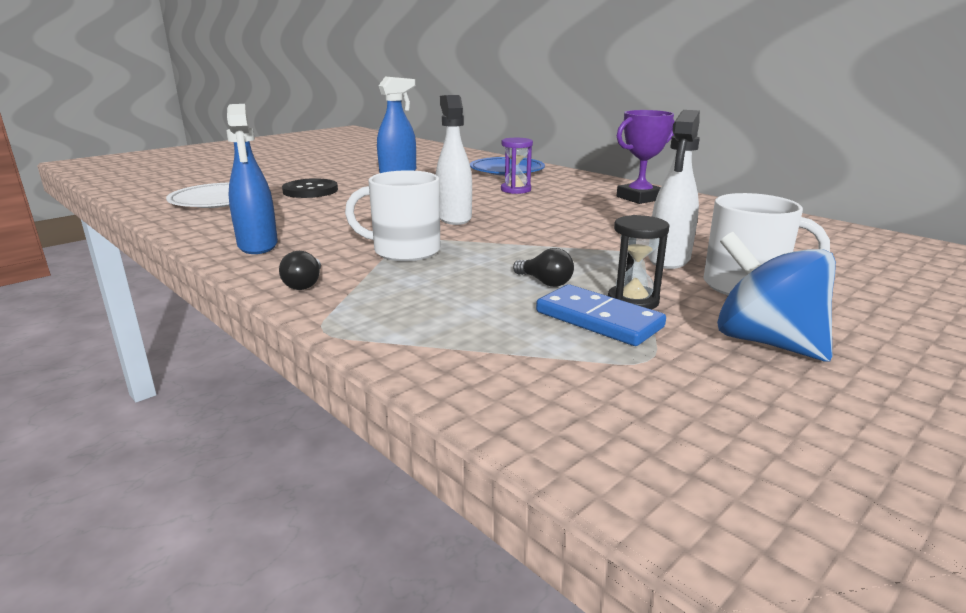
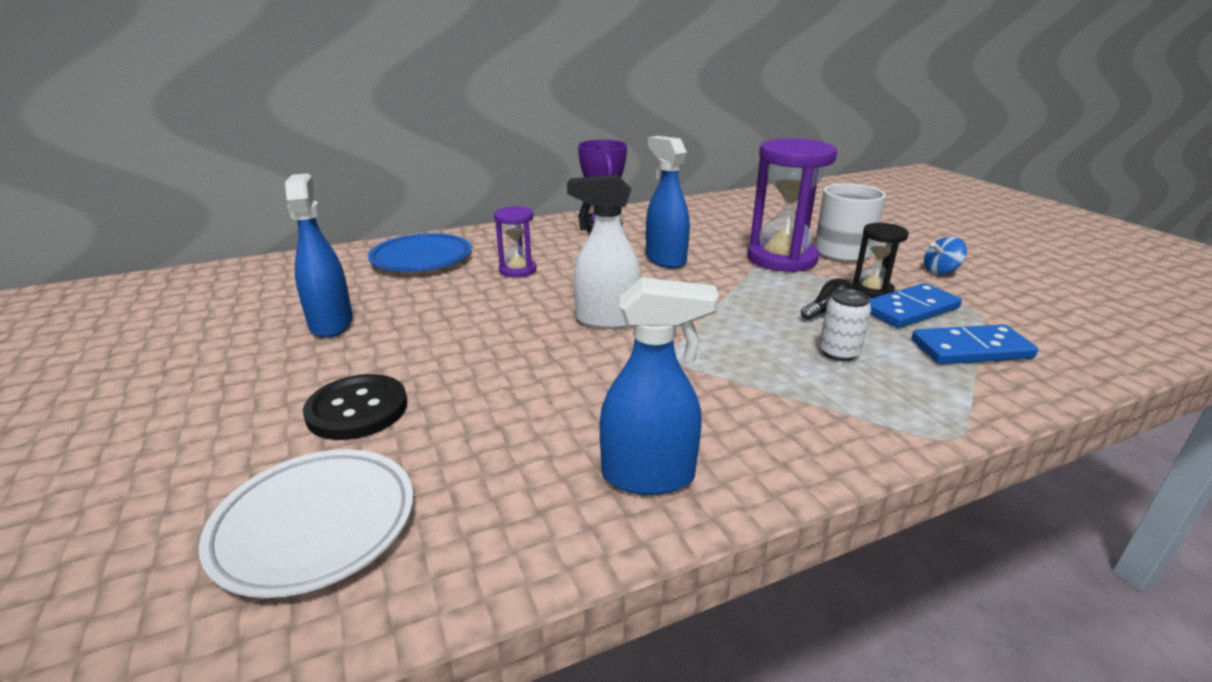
camera: 70 degrees left, 5 degrees up
(304, 284) = (819, 442): black light bulb -> none
(405, 251) = (718, 365): white mug -> none
(457, 288) = (839, 353): none -> white can
(516, 348) = (971, 349): none -> blue domino
(597, 221) = (665, 259): none -> blue spray bottle
(669, 259) = (782, 259): white spray bottle -> purple hourglass
(766, 342) = (940, 271): blue spinning top -> blue spinning top, size x0.52

